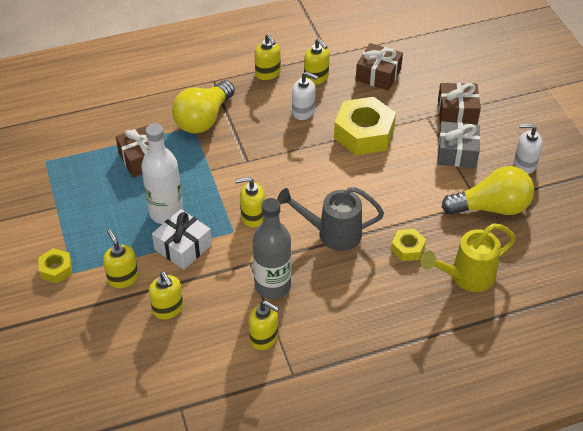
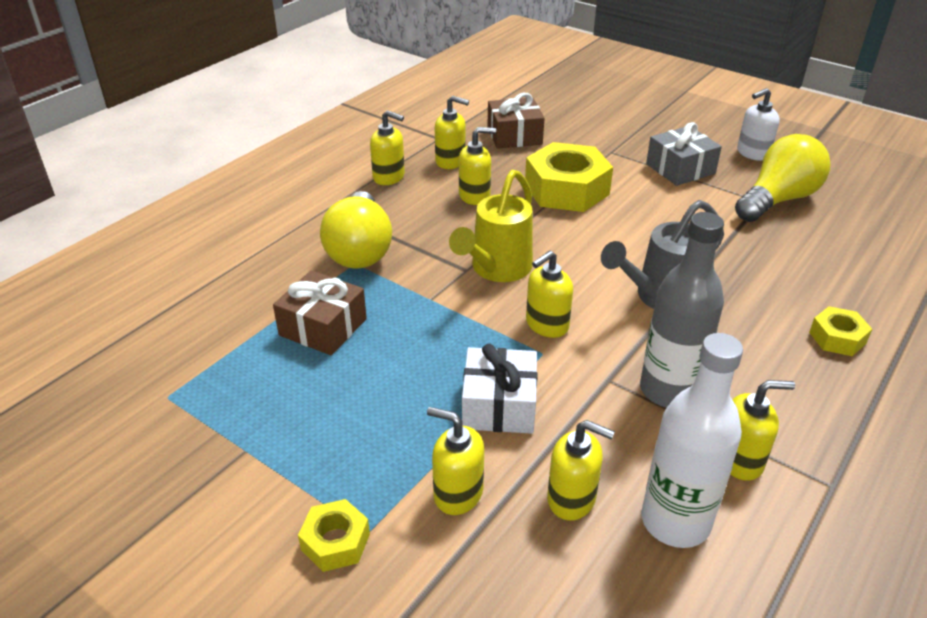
camera: 35 degrees left, 10 degrees down
(166, 213) = (427, 375): white bottle -> white bottle (675, 521)
(303, 111) = (475, 196): white soap dispenser -> yellow soap dispenser
(407, 248) = (756, 273): yellow nut -> yellow nut (837, 338)
(457, 112) = (633, 137): brown gift -> none
(466, 277) = (847, 271): yellow watering can -> yellow watering can (497, 269)

